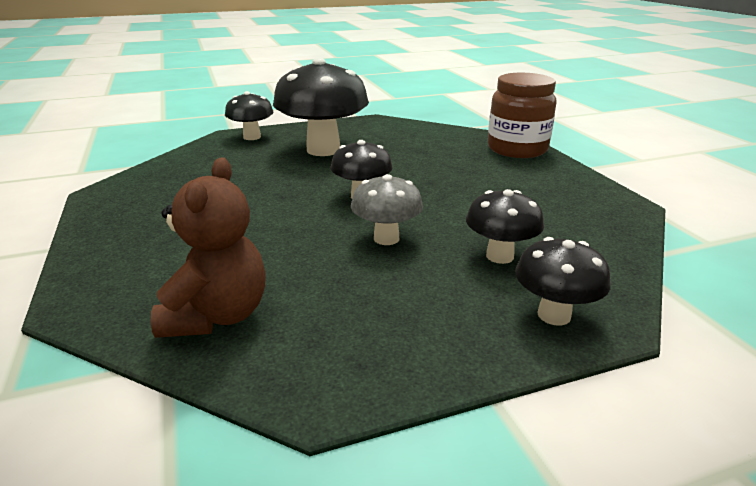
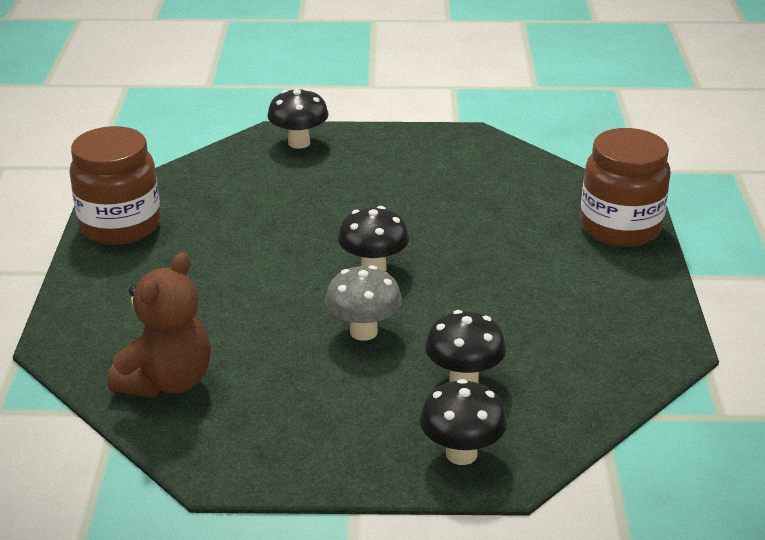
camera: 20 degrees right, 5 degrees up
(118, 203) = (120, 226): none -> brown jar
(323, 150) = (373, 182): black mushroom -> none

